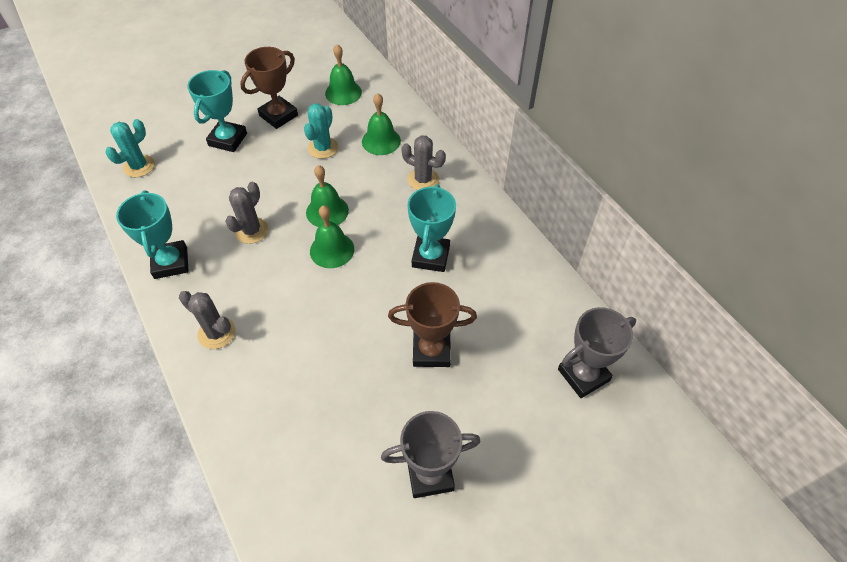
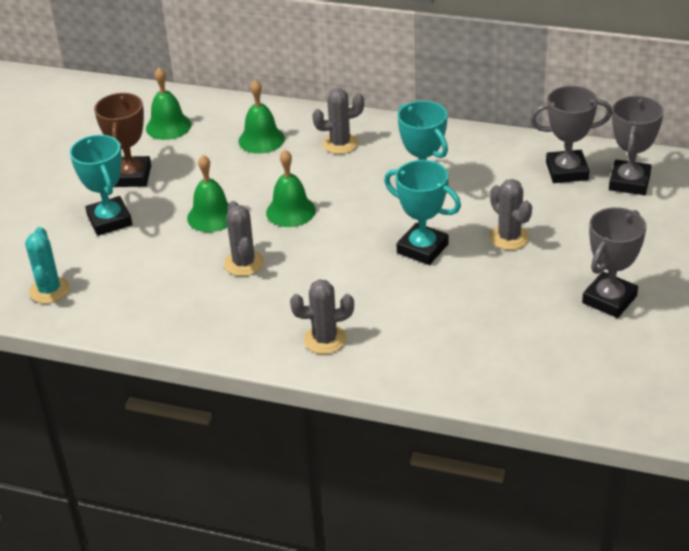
camera: 40 degrees left, 15 degrees down
(171, 262) = (205, 328): turquoise trophy -> turquoise trophy (422, 248)
(323, 148) = (215, 174): turquoise cactus -> none
(332, 250) = (336, 231): green bell -> green bell (211, 216)
(431, 350) = (509, 237): brown trophy -> grey cactus
(547, 325) = (567, 171): none -> grey trophy

